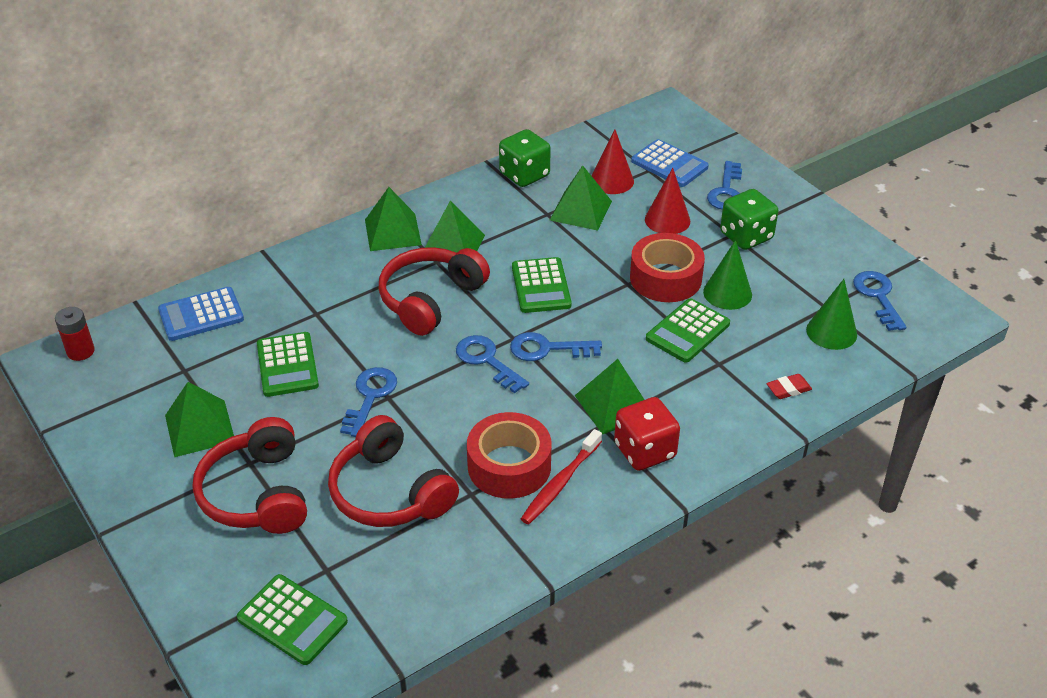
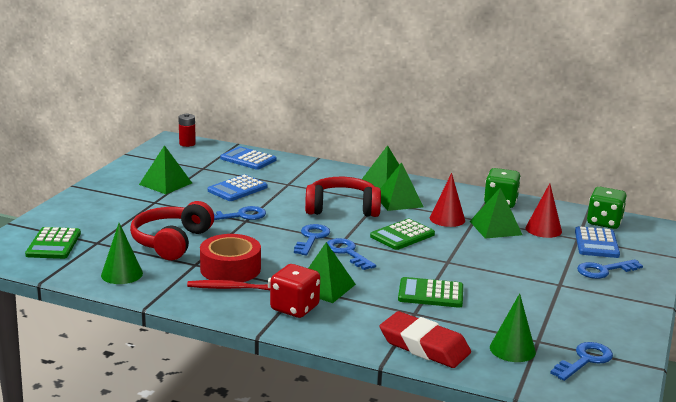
camera: 55 degrees right, 20 degrees down
(257, 493) = (134, 210): red headphones -> none
(287, 365) = (237, 189): green calculator -> blue calculator
(665, 278) = (473, 272): red tape -> none
(667, 220) = (535, 258): red cone -> red cone (447, 219)
(727, 293) = (492, 298): green cone -> green cone (122, 274)
(746, 236) = (566, 290): green dice -> green dice (604, 222)
(788, 389) = (424, 346): red eraser -> red eraser, size x2.30

